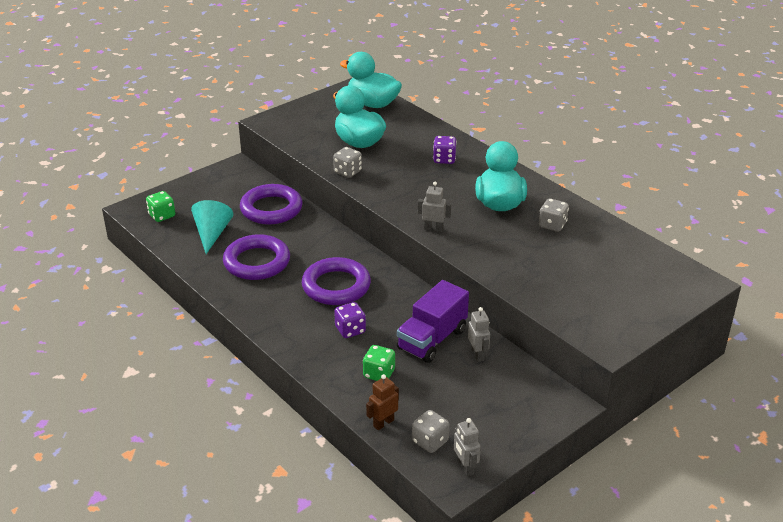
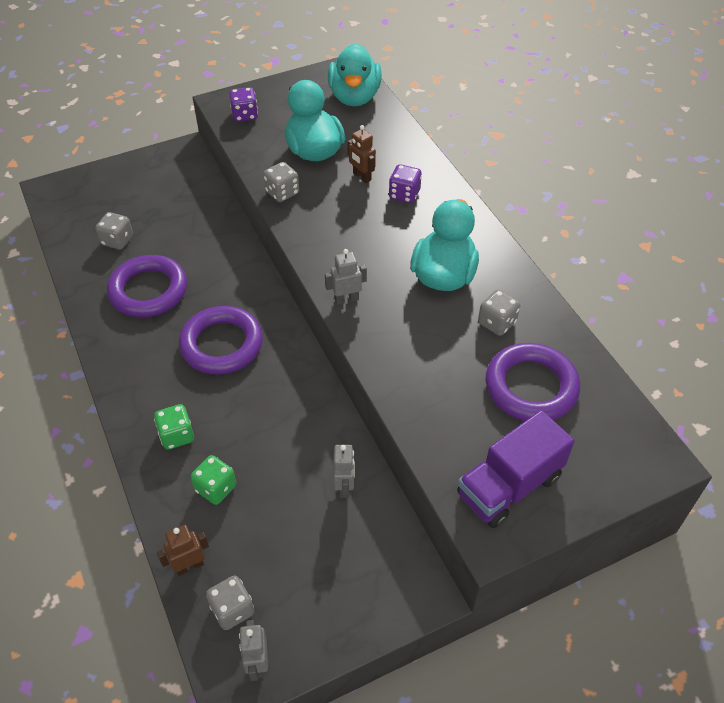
camera: 15 degrees right, 15 degrees up
(162, 216) = (75, 204): green dice -> green dice (177, 435)
(212, 234) = (117, 240): turquoise cone -> grey dice
(271, 209) = (197, 217): purple ring -> purple ring (531, 387)
(350, 330) = (210, 414): purple dice -> purple dice (245, 115)
(372, 104) = (354, 97): turquoise duck -> turquoise duck turned 135 degrees counterclockwise
(405, 153) = (361, 177): none -> brown robot
(432, 339) = (299, 450): purple truck -> purple truck (509, 486)
(433, 229) = (346, 299): grey robot -> grey robot turned 45 degrees counterclockwise

